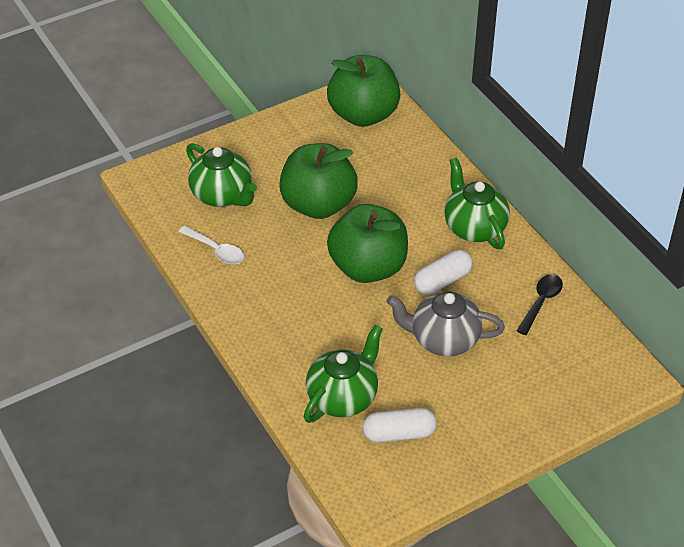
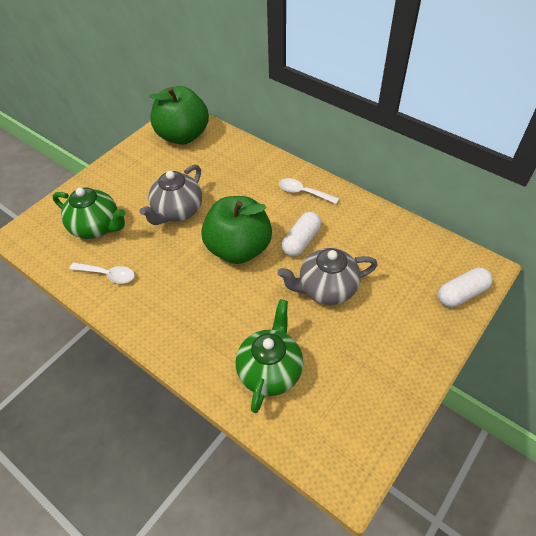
camera: 20 degrees left, 5 degrees up
(318, 205) = (177, 211): green apple -> grey teapot
(399, 434) = (333, 388): white capsule -> white capsule (461, 294)
(474, 227) = (303, 192): green teapot -> white spoon
(541, 302) = (382, 233): black spoon -> none

